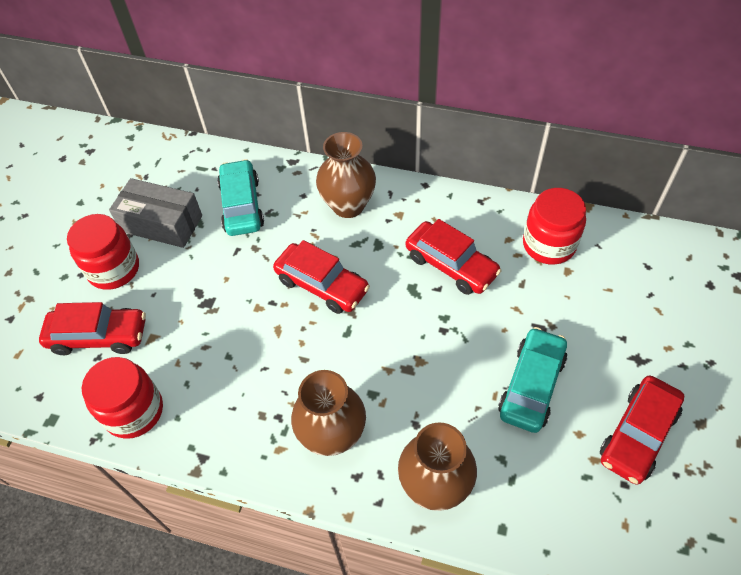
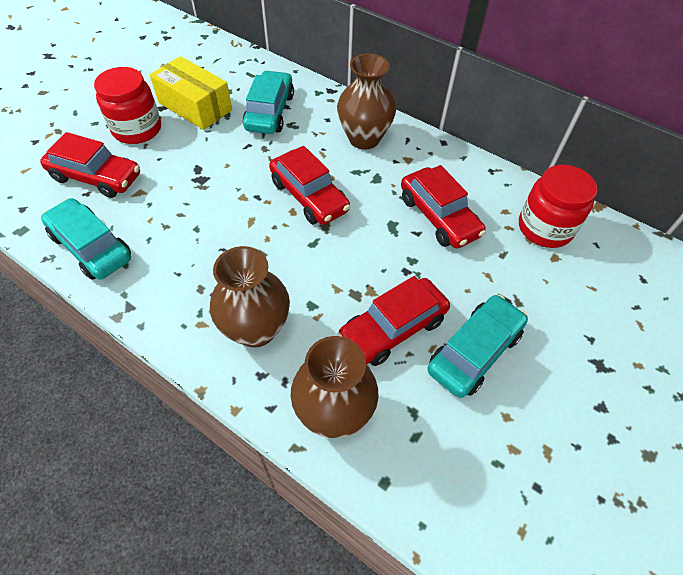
camera: 15 degrees right, 0 degrees up
(134, 411) = (92, 247): red jar -> turquoise car
(162, 223) = (195, 106): grey box -> yellow box
(637, 434) = (571, 440): red car -> red car (392, 328)

